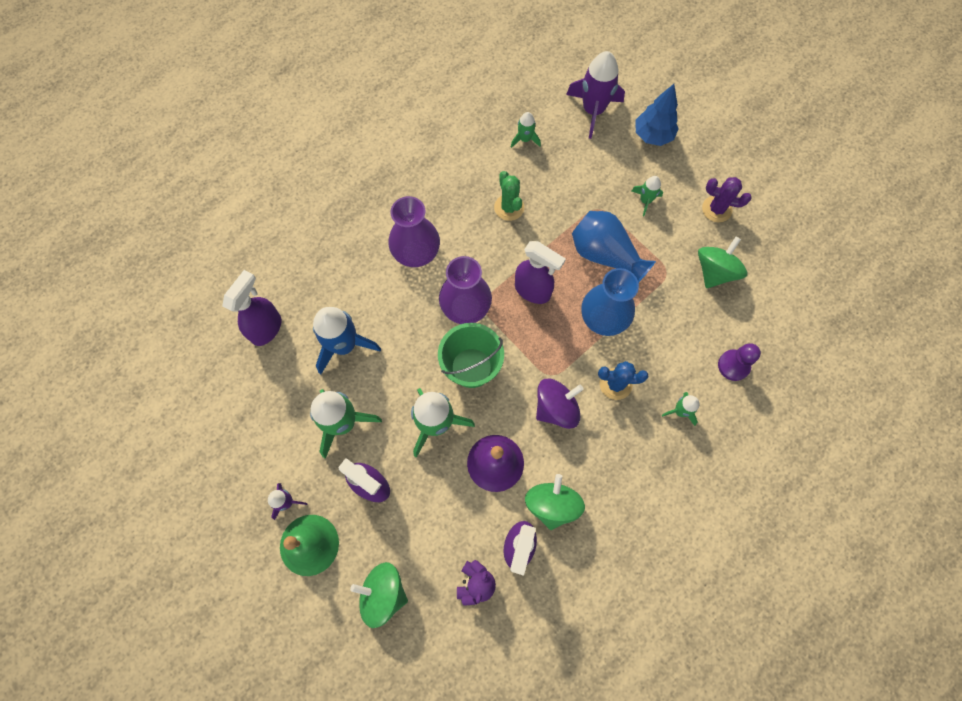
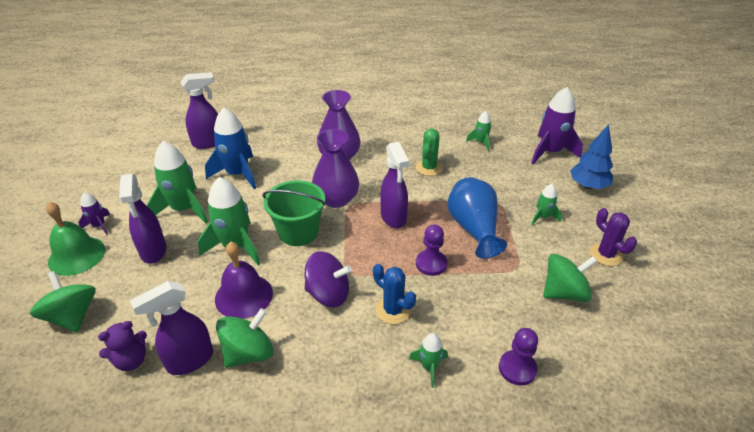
camera: 40 degrees right, 30 degrees down
(604, 317) = (431, 264): blue vase -> purple pawn

